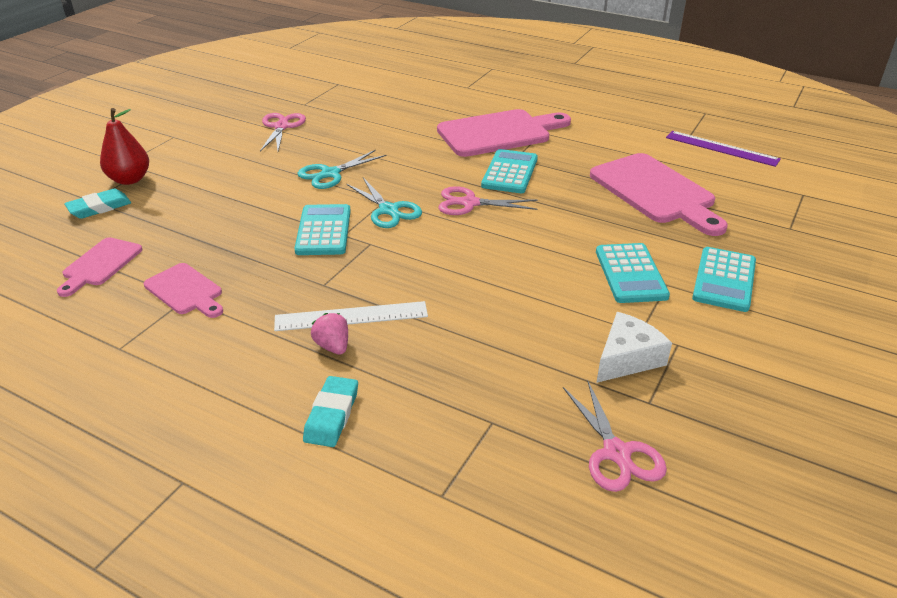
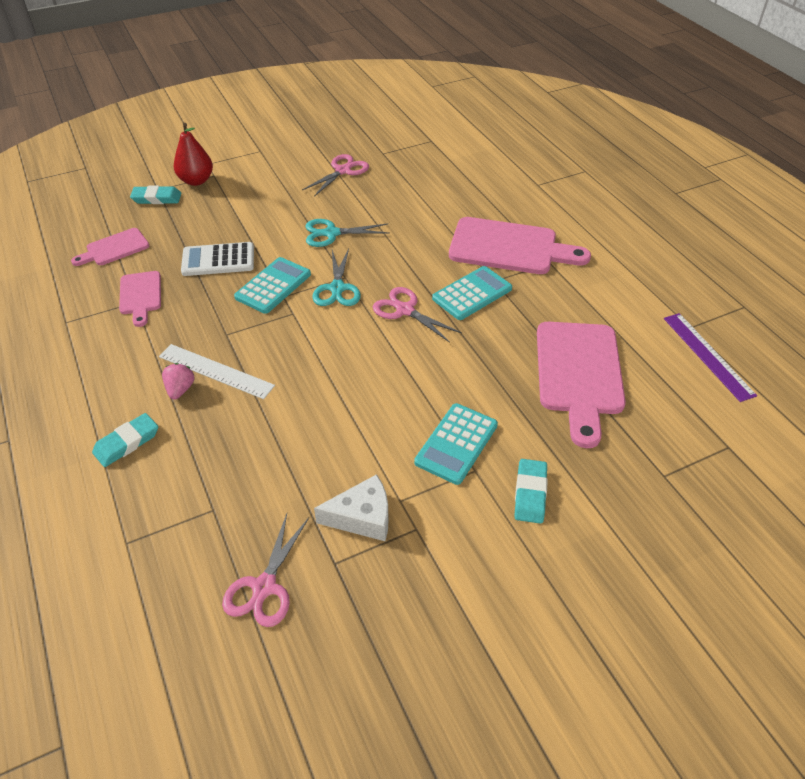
camera: 35 degrees right, 10 degrees up
(238, 232) = (218, 260): none -> white calculator
(724, 280) = (530, 493): turquoise calculator -> turquoise eraser

